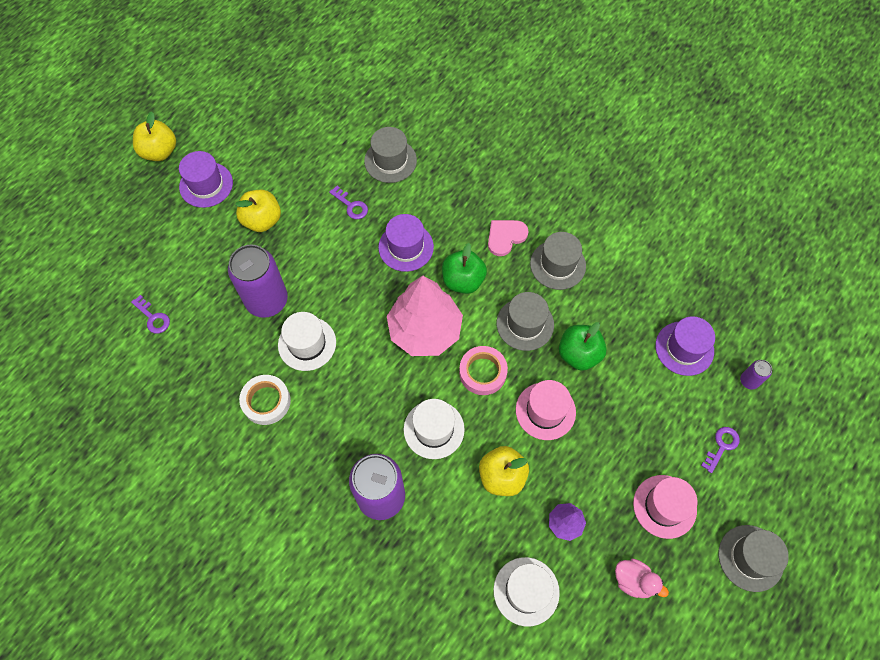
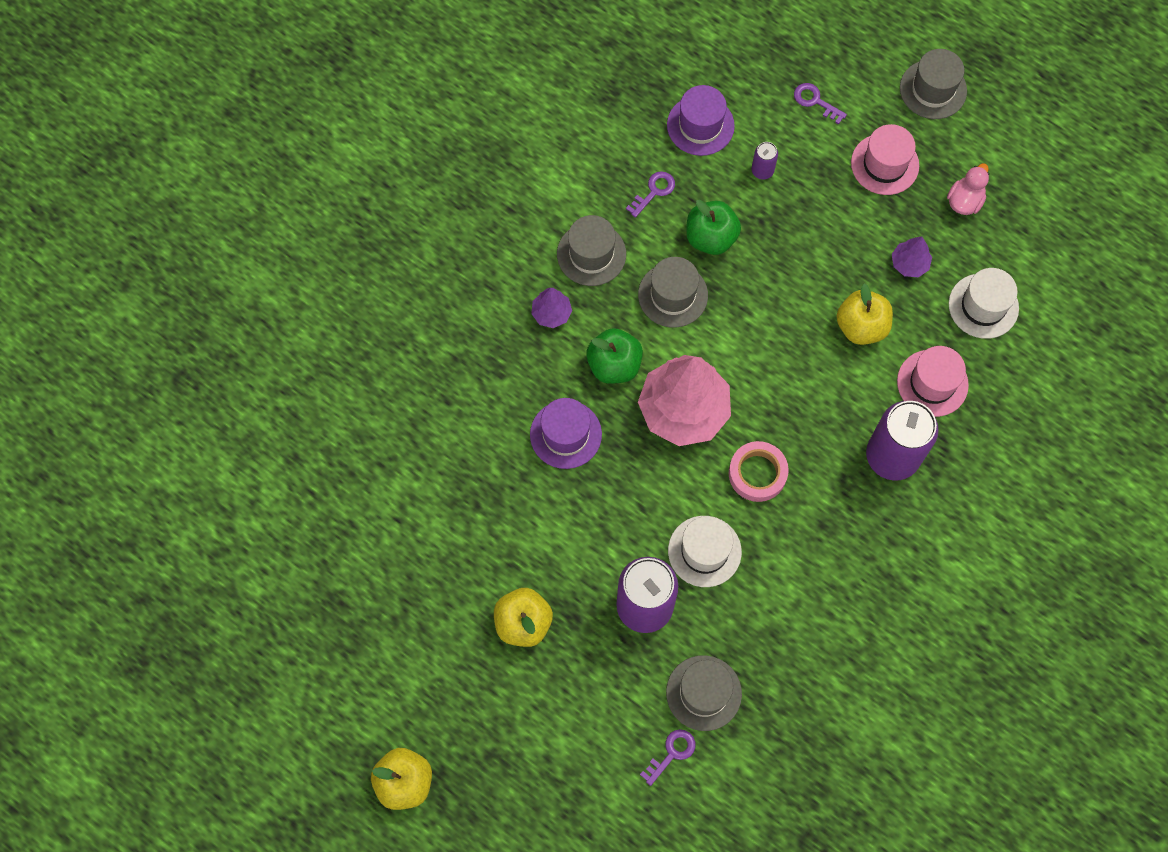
camera: 90 degrees left, 5 degrees up
(206, 185) = (463, 707): purple hat -> none
(266, 401) = (783, 595): white tape -> none
(351, 205) = (501, 506): purple key -> purple key (654, 191)
(390, 161) = (430, 457): grey hat -> grey hat (703, 693)
(434, 429) = (809, 399): white hat -> none
(482, 372) = (737, 344): pink tape -> pink tape (757, 473)
(505, 237) = (551, 313): pink heart -> purple tree
(545, 411) = (782, 277): pink hat -> pink hat (932, 383)
(749, 381) = (738, 64): purple can -> purple can (762, 170)

